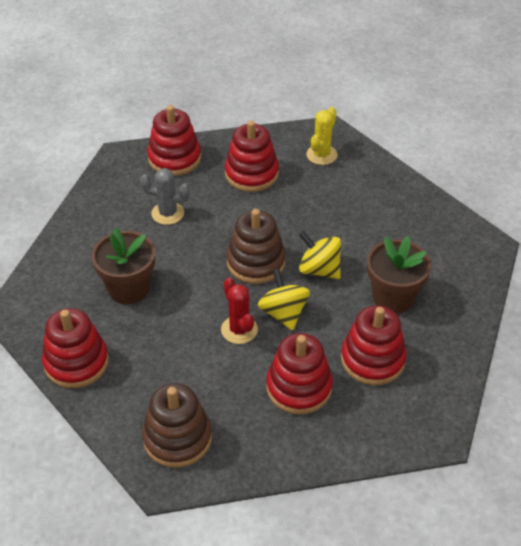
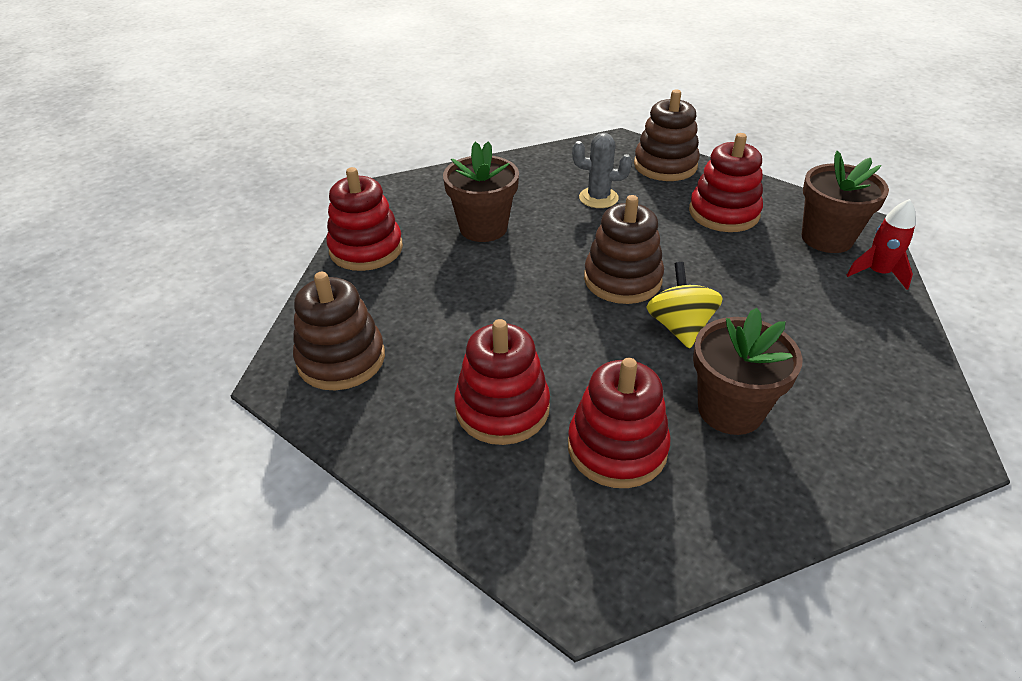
camera: 50 degrees right, 5 degrees down
(167, 213) = (598, 198): grey cactus -> grey cactus turned 45 degrees counterclockwise
(174, 158) = (665, 165): red stacking toy -> brown stacking toy
(239, 330) = (523, 319): red cactus -> none
(283, 313) = (586, 337): yellow spinning top -> none
(321, 155) = (827, 238): yellow cactus -> brown flower pot
(367, 162) = (877, 273): none -> red rocket

